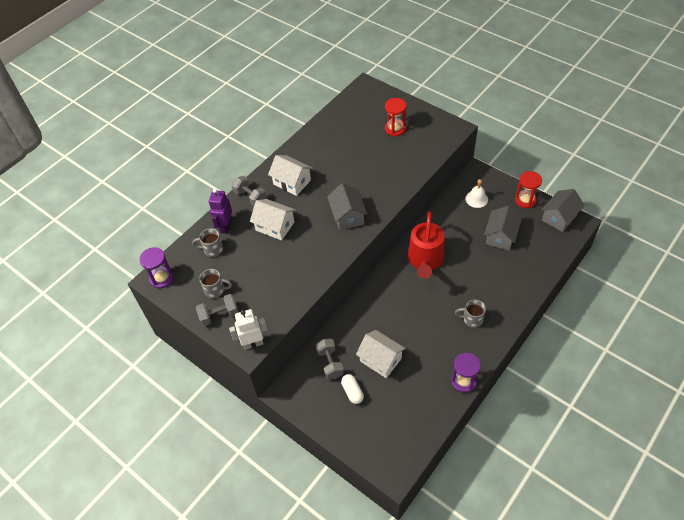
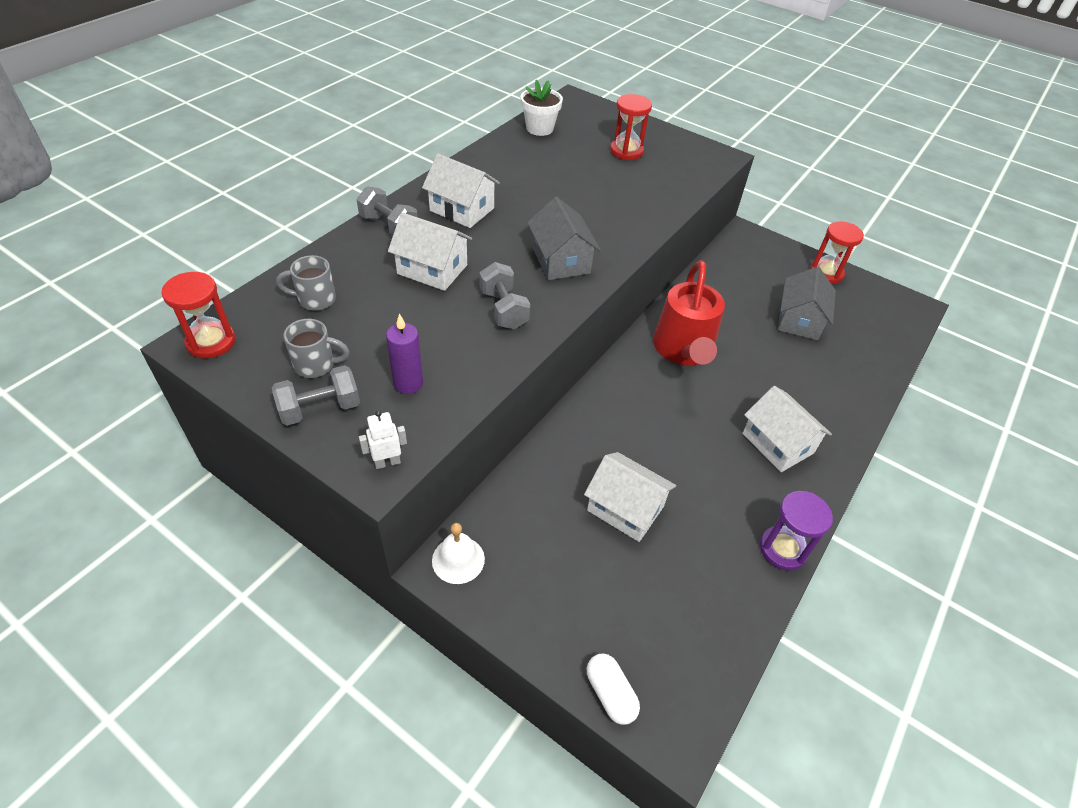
camera: 10 degrees left, 5 degrees down
(162, 278) = (211, 342): purple hourglass -> red hourglass
(225, 226) = (342, 266): purple robot -> none
(253, 344) = (387, 462): white robot -> white robot, size x0.62
(262, 299) = (408, 383): none -> purple candle
(330, 363) = (531, 513): grey dumbbell -> grey dumbbell (504, 309)
(341, 114) = (539, 128): none -> white flower pot
(352, 392) = (577, 567): white capsule -> white capsule (610, 693)
(472, 319) = (777, 443): grey mug -> white house
(476, 199) = (751, 268): white bell -> white bell (458, 559)
(559, 217) = (884, 298): grey house -> none

